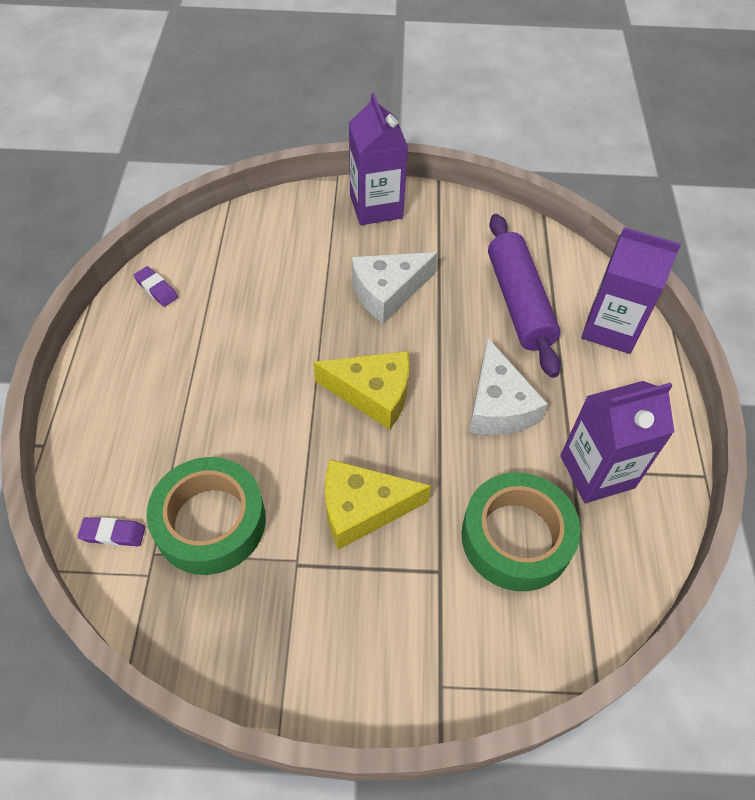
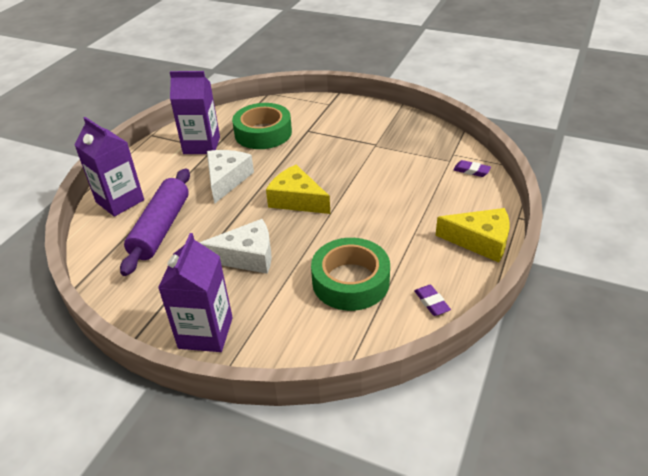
camera: 155 degrees left, 15 degrees down
(210, 522) = (416, 165): green tape -> green tape (350, 281)
(362, 508) = (332, 155): yellow cheese -> yellow cheese (480, 241)

